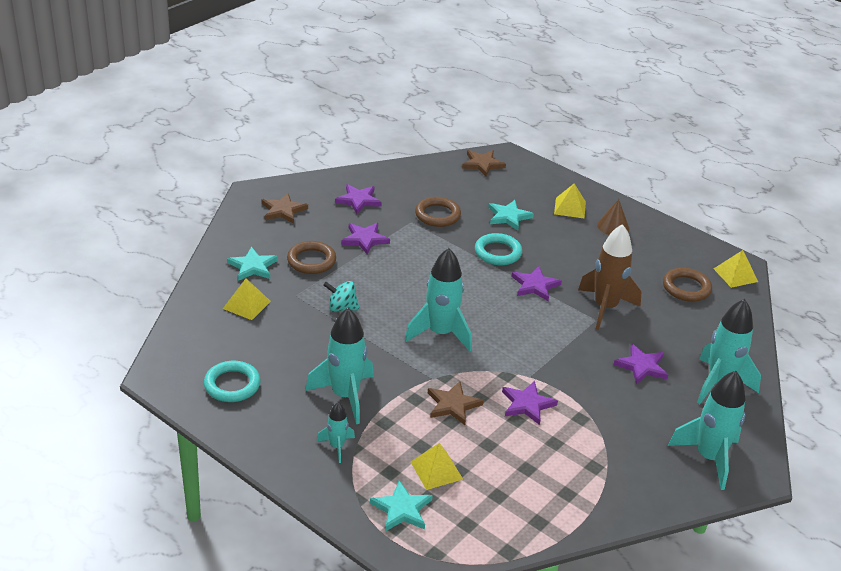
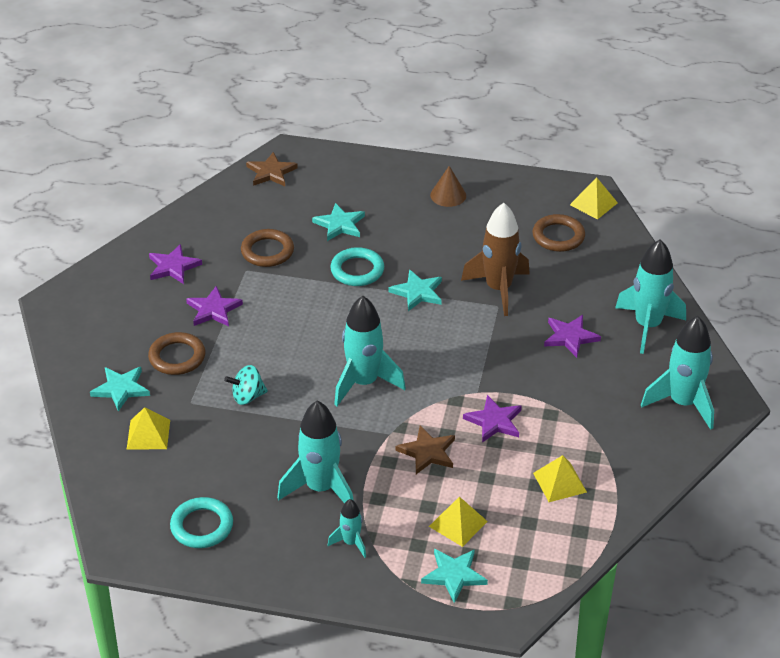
camera: 25 degrees left, 5 degrees up
(283, 210) = (102, 311): brown star -> none
(535, 285) = (417, 292): purple star -> turquoise star
(570, 208) = (392, 190): yellow pyramid -> yellow pyramid (559, 482)

